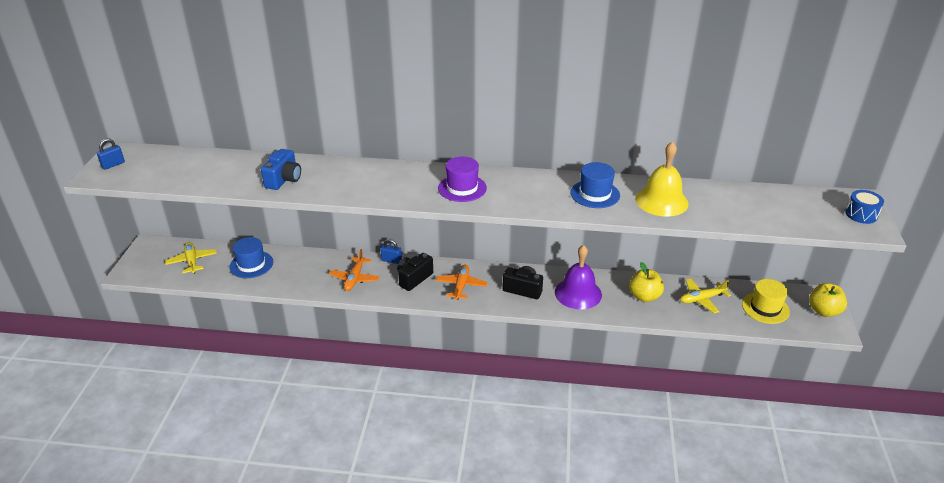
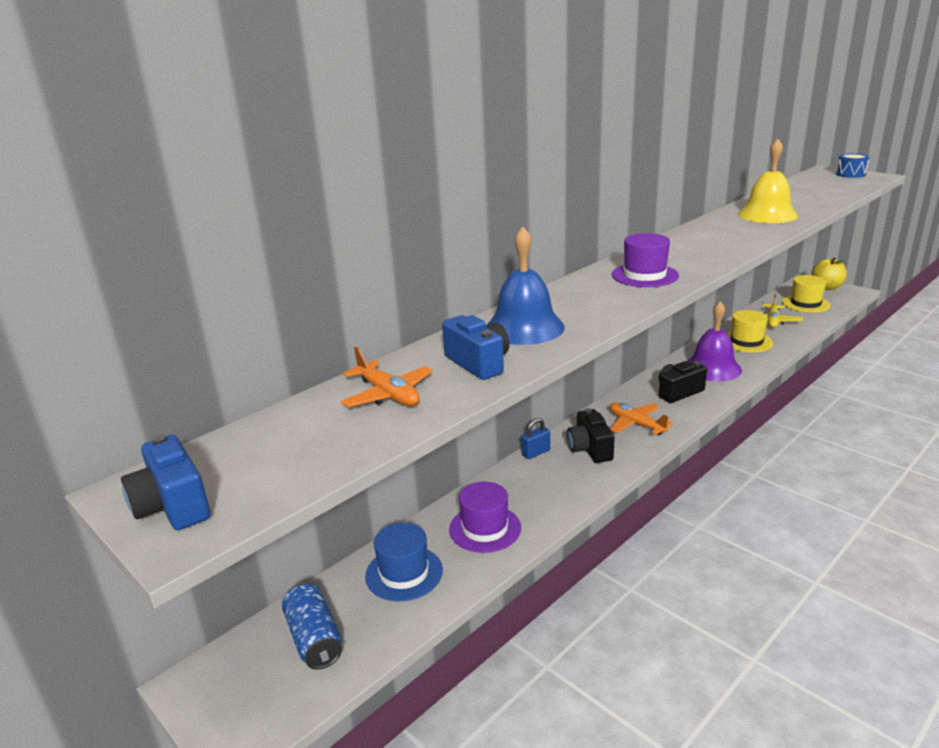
camera: 50 degrees left, 10 degrees down
(113, 164) = (172, 506): blue padlock -> blue camera
(192, 261) = (314, 639): yellow plane -> blue can
(305, 273) = (485, 528): none -> purple hat
(340, 176) = (524, 327): none -> blue bell
(354, 278) = (543, 491): orange plane -> orange plane (388, 394)
(595, 194) = (727, 231): blue hat -> none
(644, 296) = (746, 341): yellow apple -> yellow hat

